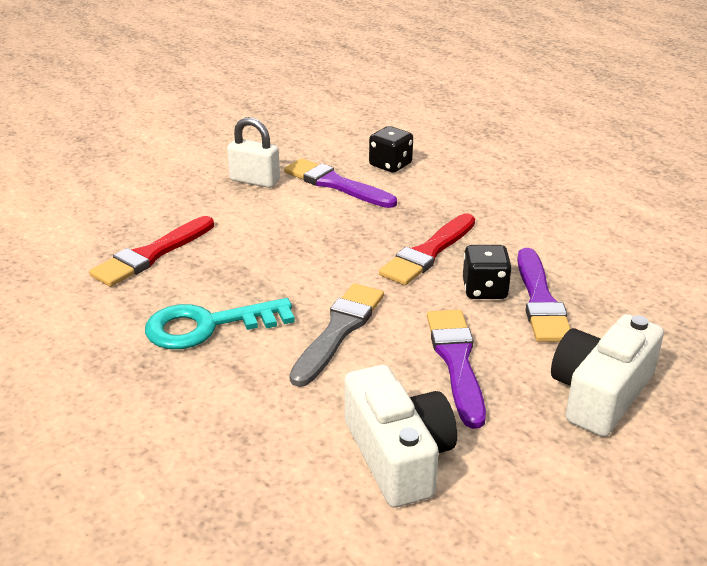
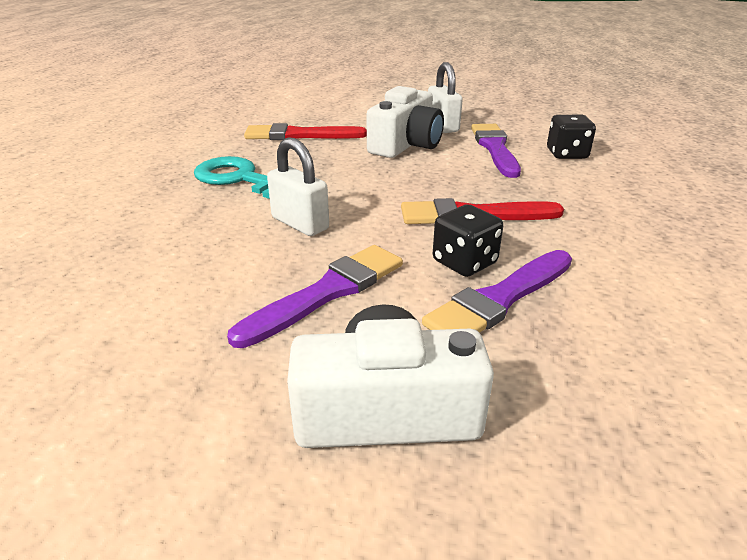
camera: 50 degrees right, 0 degrees up
(339, 330) = (300, 223): grey brush -> white padlock
(398, 456) = (148, 318): white camera -> white camera (406, 144)

